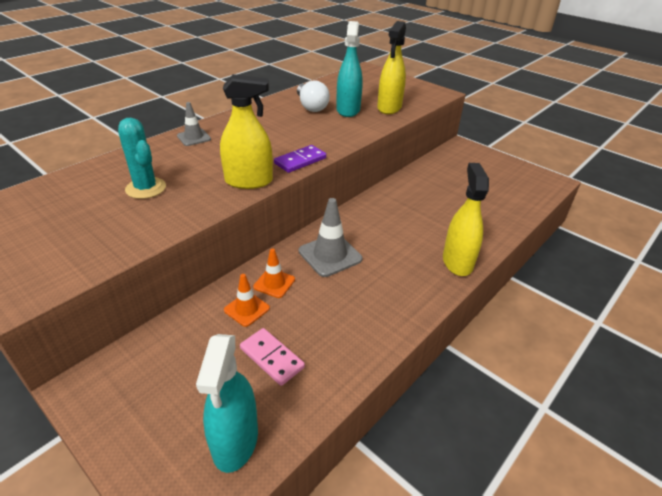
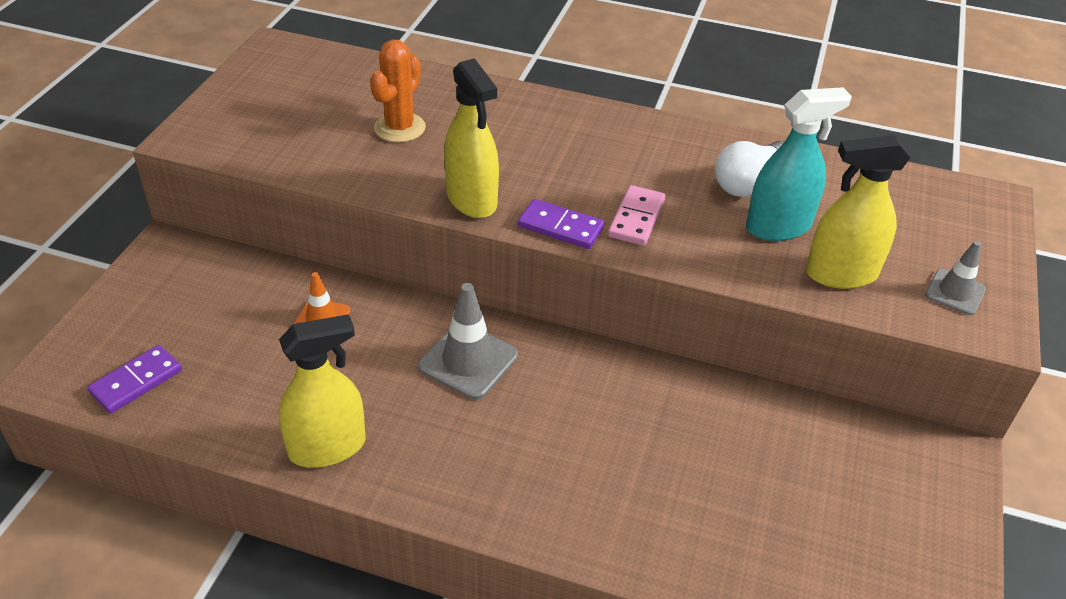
camera: 65 degrees right, 5 degrees up
(146, 188) = (399, 128): turquoise cactus -> orange cactus
(194, 137) = (545, 113): grey traffic cone -> grey traffic cone (955, 292)
(235, 440) = (136, 381): turquoise spray bottle -> purple domino
(272, 358) = (254, 369): pink domino -> pink domino (636, 218)
(274, 283) = (380, 325): orange traffic cone -> none
(457, 262) = (543, 519): yellow spray bottle -> yellow spray bottle (327, 447)

